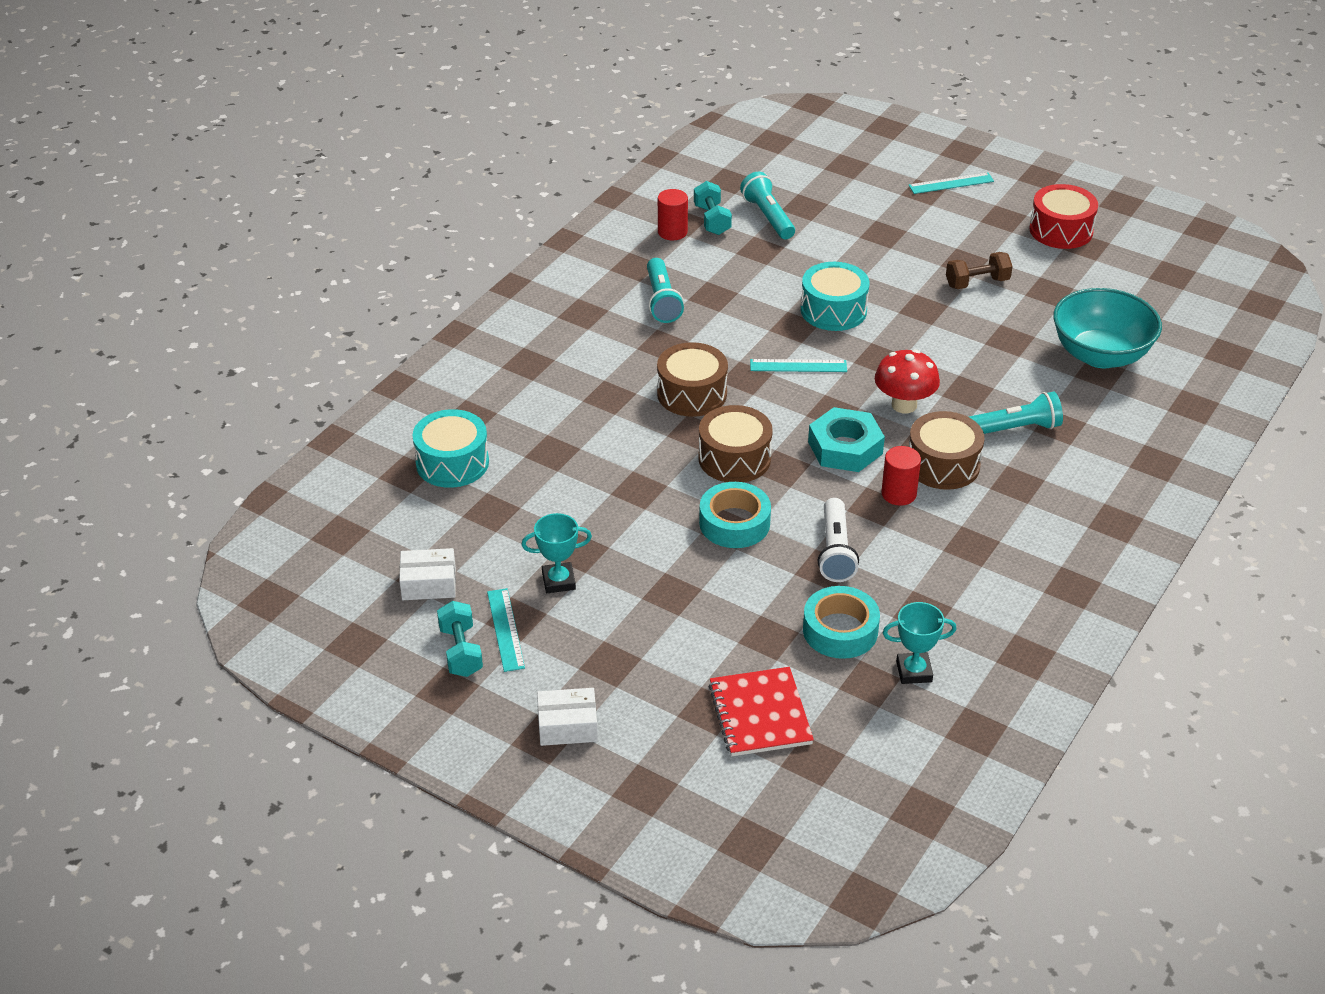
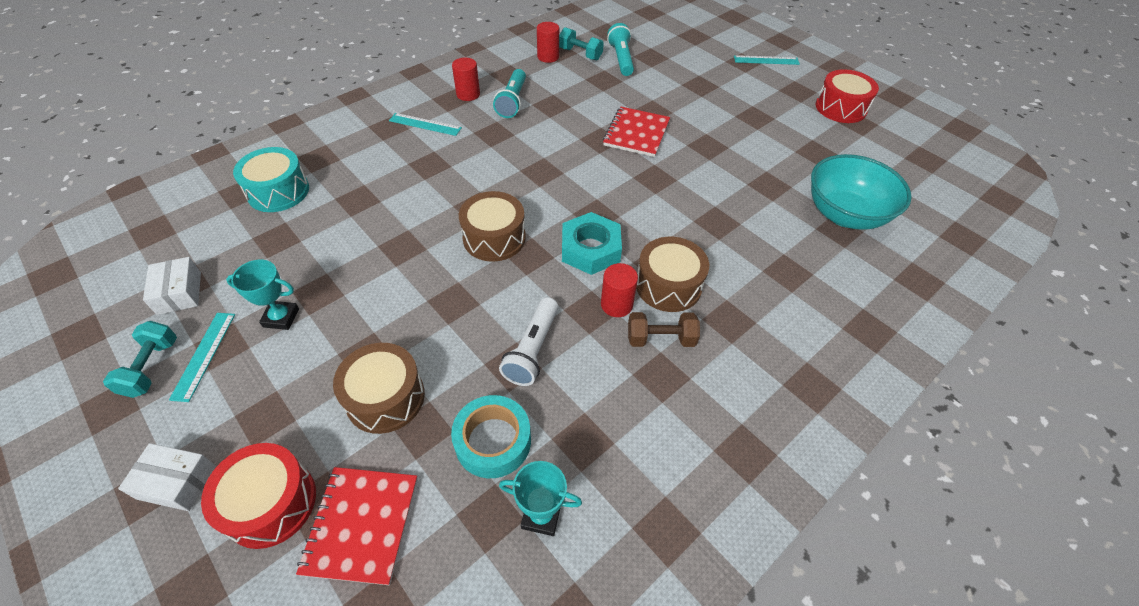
camera: 15 degrees right, 10 degrees up
(429, 584) = (179, 293): white box -> white box turned 60 degrees clockwise
(600, 302) = (468, 94): none -> red cylinder
(667, 719) = (270, 503): none -> red drum
(692, 394) = (492, 176): brown drum -> brown drum (385, 397)
(712, 220) = (580, 54): turquoise dumbbell -> turquoise dumbbell turned 60 degrees counterclockwise
(734, 523) = (460, 298): turquoise tape -> none
(798, 366) = (587, 171): turquoise ruler -> turquoise ruler (425, 124)
(833, 310) = (636, 133): turquoise drum -> red notebook
(904, 405) = (657, 222): red mushroom -> none
(977, 283) = (759, 134): brown dumbbell -> brown dumbbell (660, 339)
(1014, 429) = (746, 265): turquoise flashlight -> none

